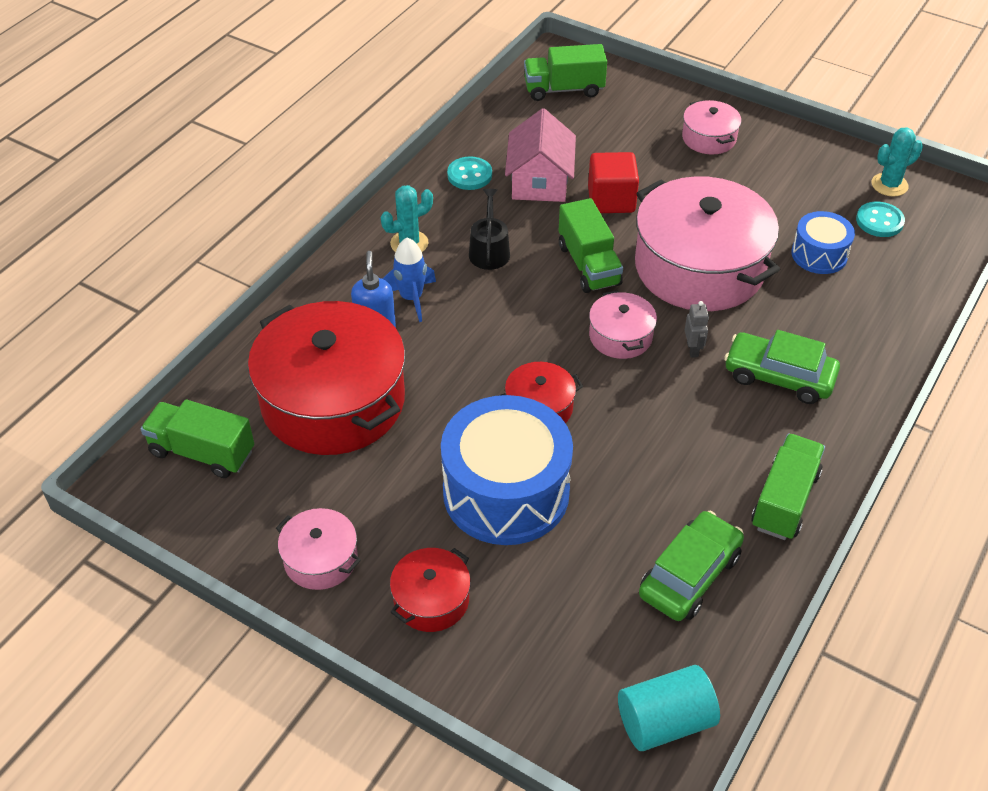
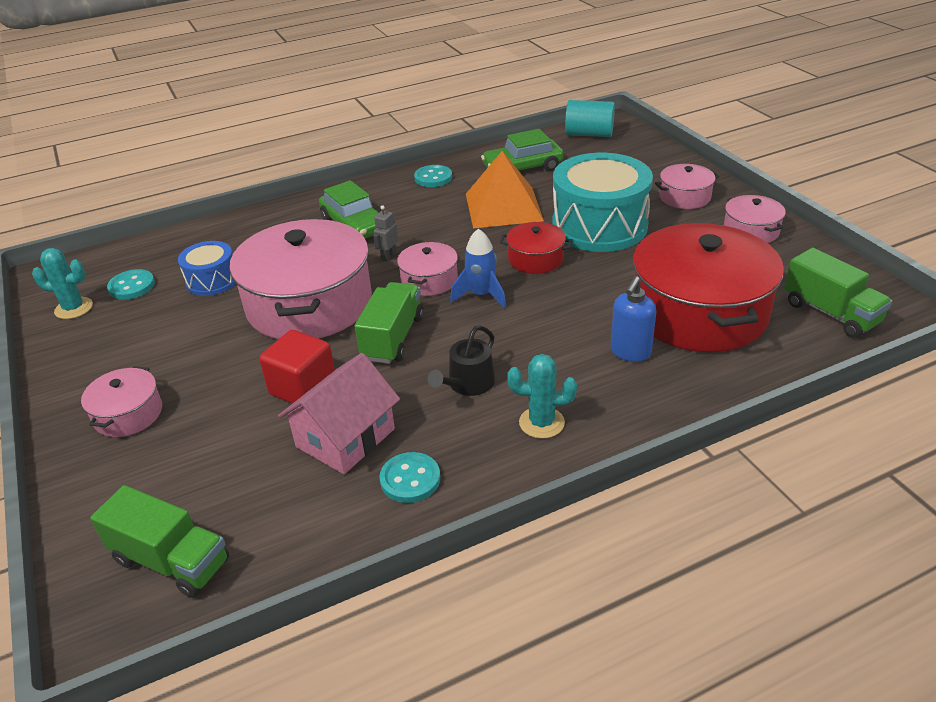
camera: 145 degrees left, 10 degrees down
(411, 298) = (578, 368): blue rocket -> blue rocket (481, 295)
(431, 600) = (684, 197): red pot -> pink pot
(506, 492) = (599, 226): blue drum -> turquoise drum
(644, 479) = (503, 207): none -> orange pyramid
(784, 500) = (433, 178): green truck -> turquoise button

